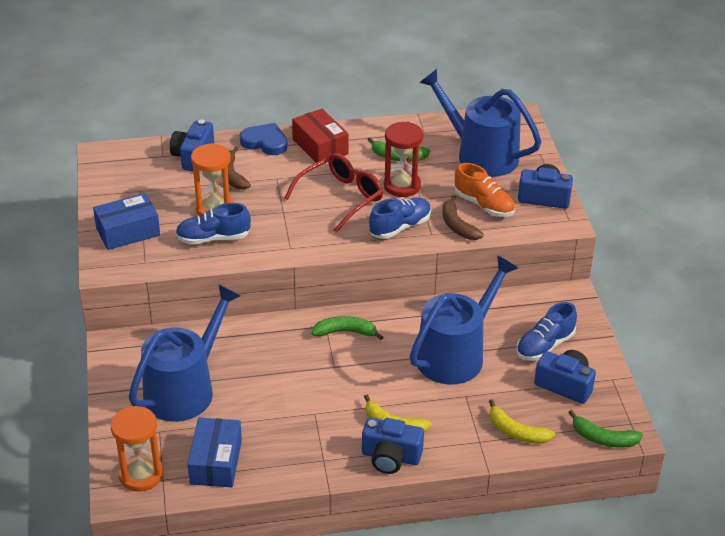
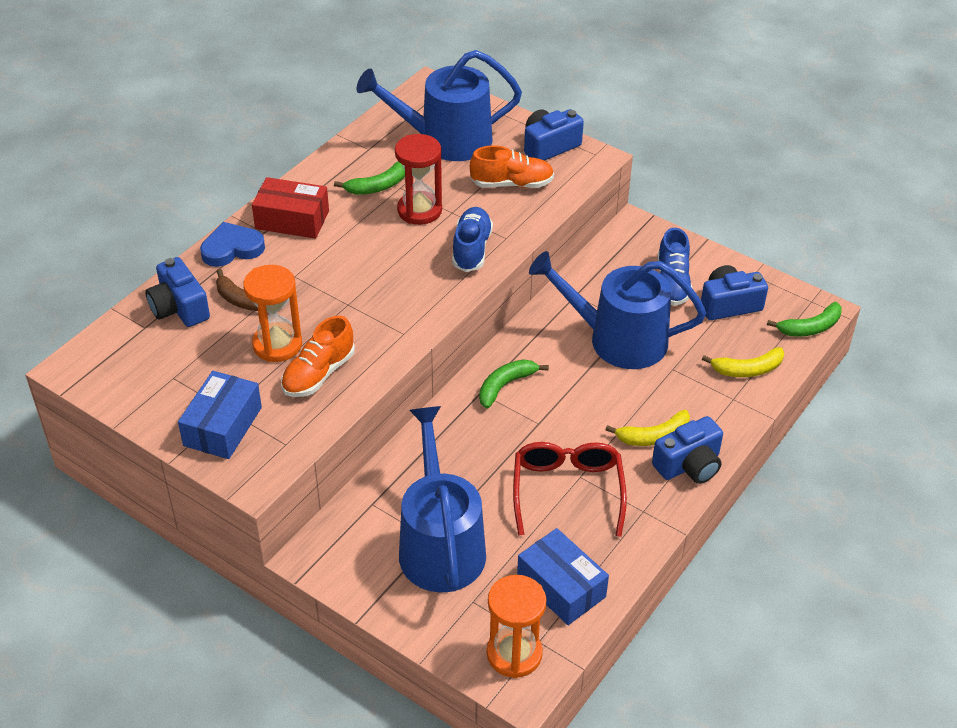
camera: 45 degrees left, 5 degrees up
(213, 238) = (318, 374): blue shoe -> orange shoe
(341, 198) = (382, 256): red glasses -> red glasses (567, 490)
(455, 354) = (618, 339): blue watering can -> blue watering can turned 75 degrees counterclockwise
(457, 226) = (516, 216): brown banana -> none

